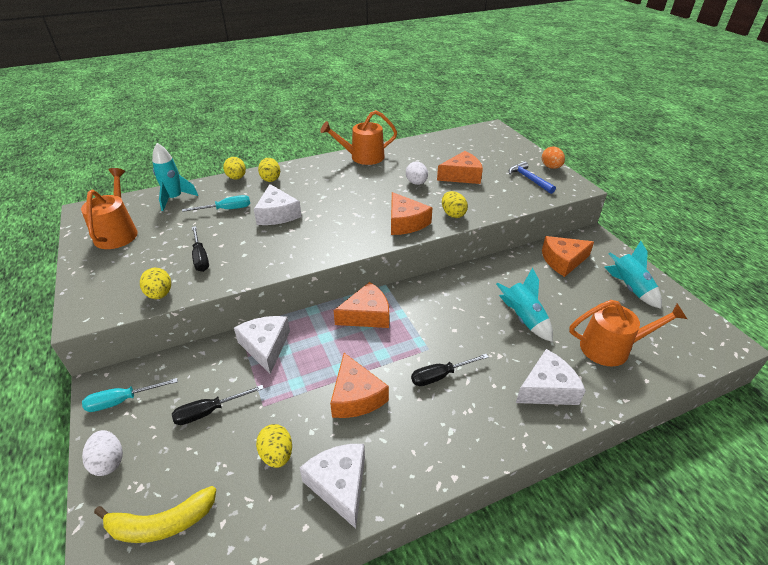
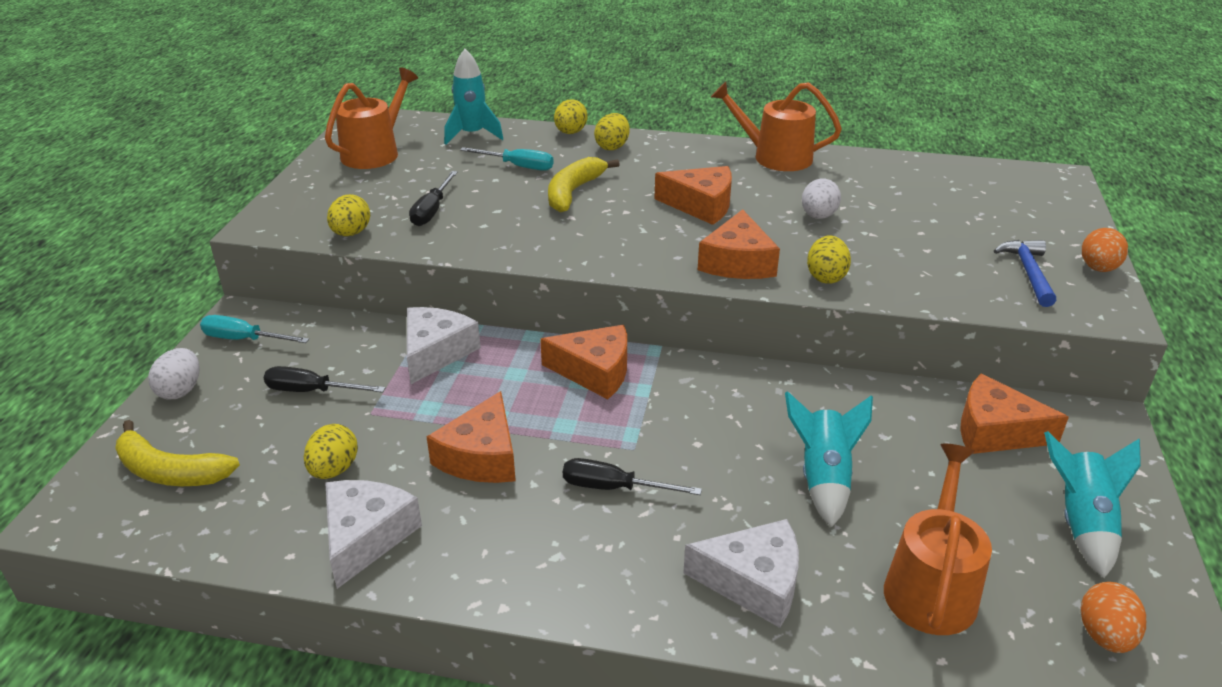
camera: 35 degrees right, 5 degrees down
(277, 214) = (573, 192): white cheese -> yellow banana
(461, 176) = (907, 230): orange cheese -> orange cheese (701, 205)
(611, 348) = (931, 586): orange watering can -> orange watering can turned 105 degrees counterclockwise
(682, 334) = (1104, 636): none -> orange egg

